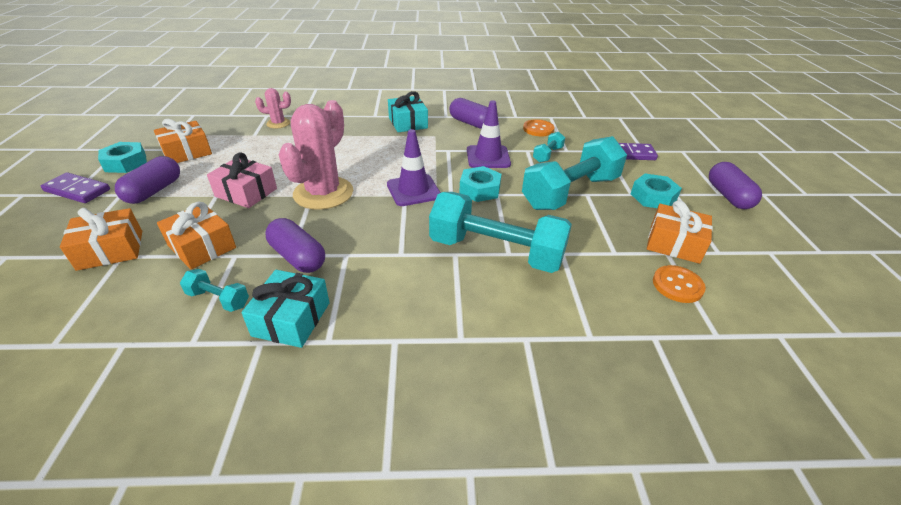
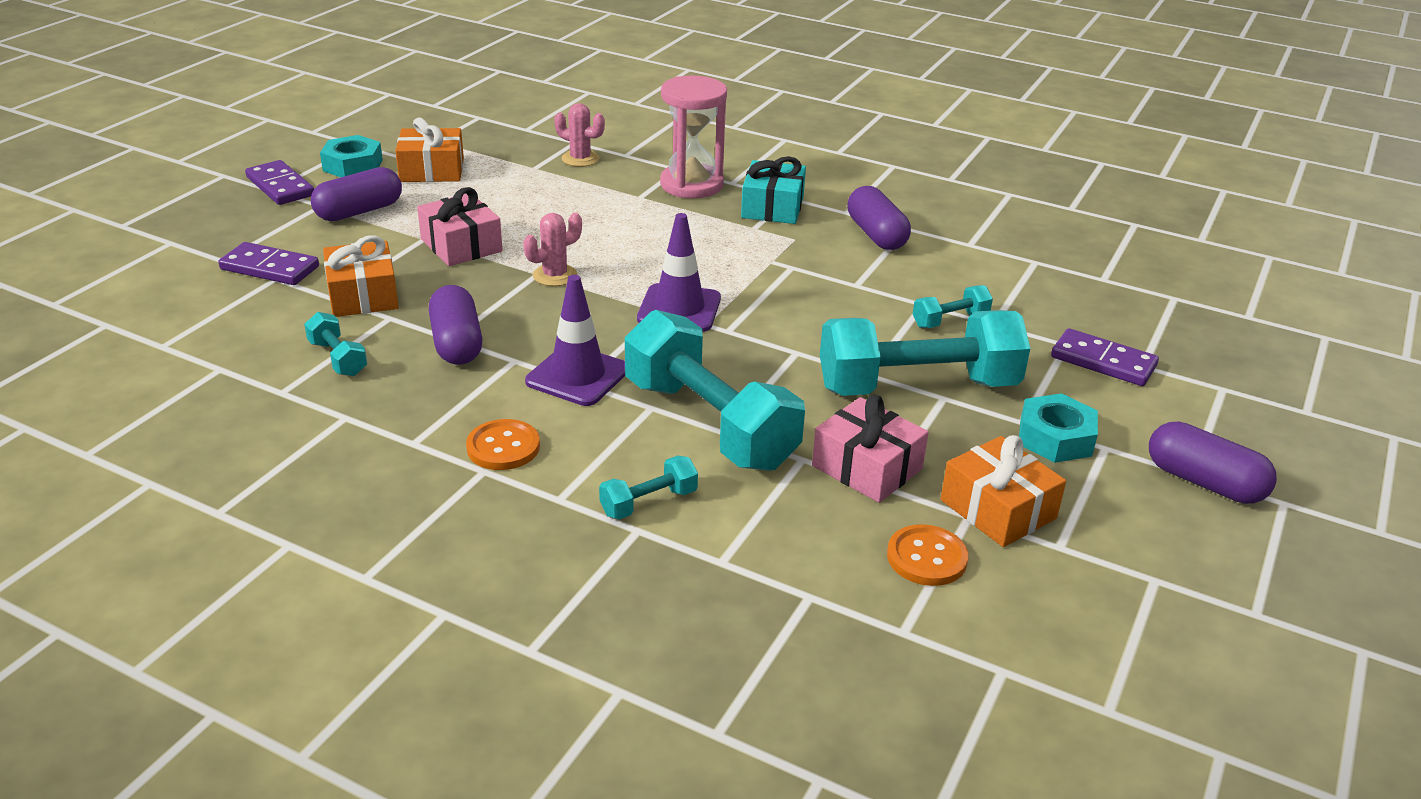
camera: 30 degrees right, 5 degrees down
(110, 250) = (270, 268): orange gift -> purple domino
(291, 319) = (395, 406): turquoise gift -> none
(323, 193) = (555, 275): pink cactus -> pink cactus, size x0.49
(355, 122) = (691, 185): none -> pink hourglass
(480, 189) = (777, 337): turquoise nut -> none
(488, 157) = (844, 295): purple traffic cone -> purple traffic cone (577, 376)
(514, 317) = (649, 502): none -> turquoise dumbbell
(538, 129) = (985, 276): orange button -> orange button (503, 447)
(596, 245) = (867, 467): none -> pink gift
(728, 196) = (1204, 482): purple capsule -> purple capsule turned 75 degrees counterclockwise

